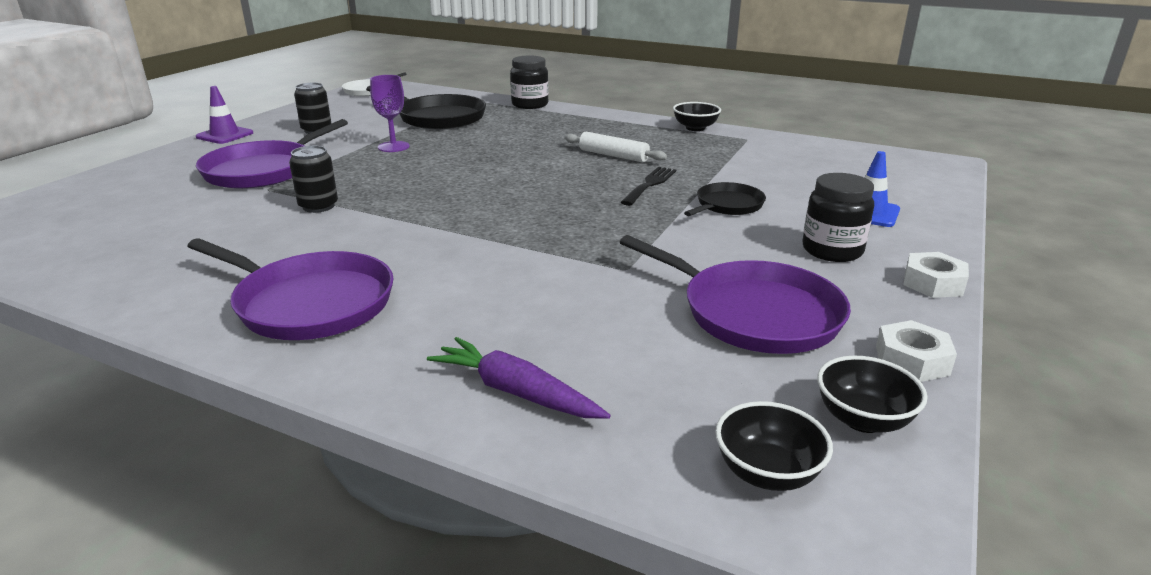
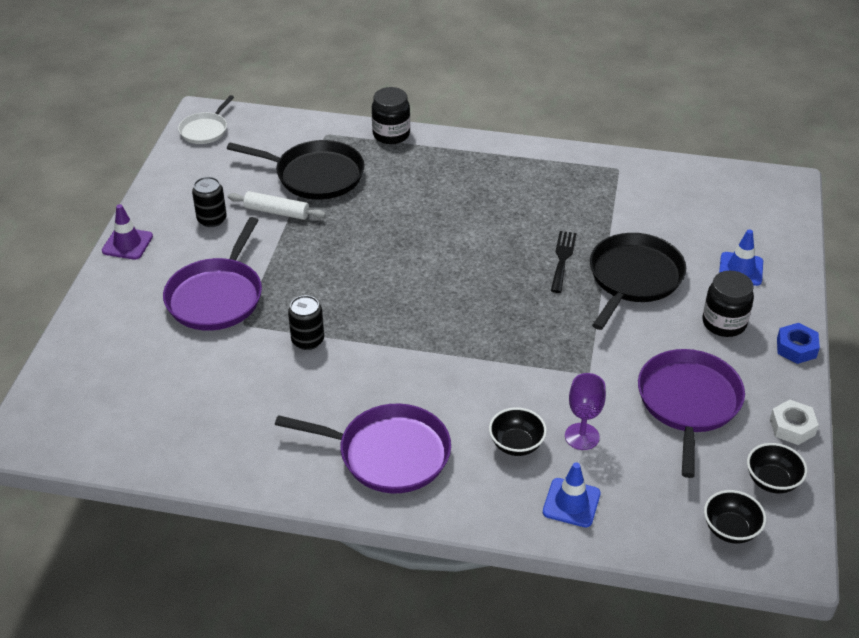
camera: 15 degrees left, 15 degrees up
(393, 147) = (307, 236): purple goblet -> purple goblet (582, 436)
(516, 392) = (571, 503): purple carrot -> blue traffic cone
(613, 155) = (513, 218): white rolling pin -> white rolling pin (277, 212)
(695, 128) = (566, 156): black bowl -> black bowl (516, 444)
(727, 205) = (633, 278): black pan -> black pan, size x1.74
(753, 313) = (688, 403): purple pan -> purple pan turned 105 degrees counterclockwise
(933, 283) = (796, 348): white nut -> blue nut

